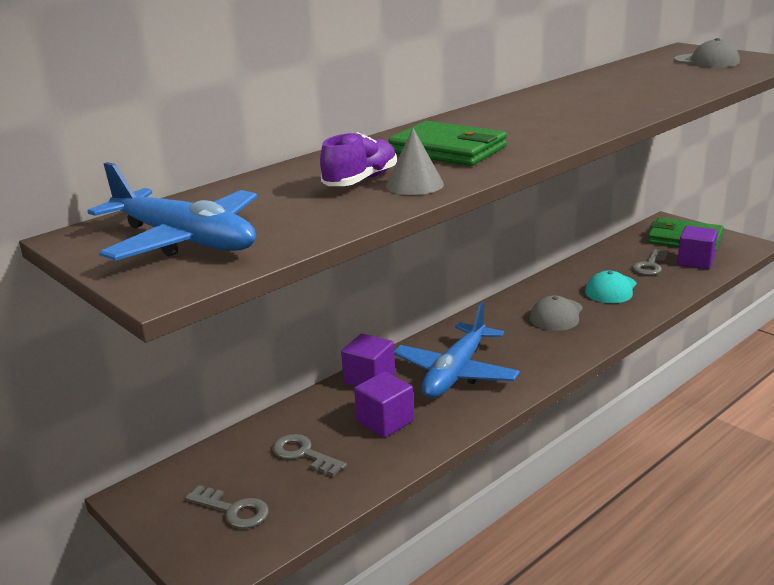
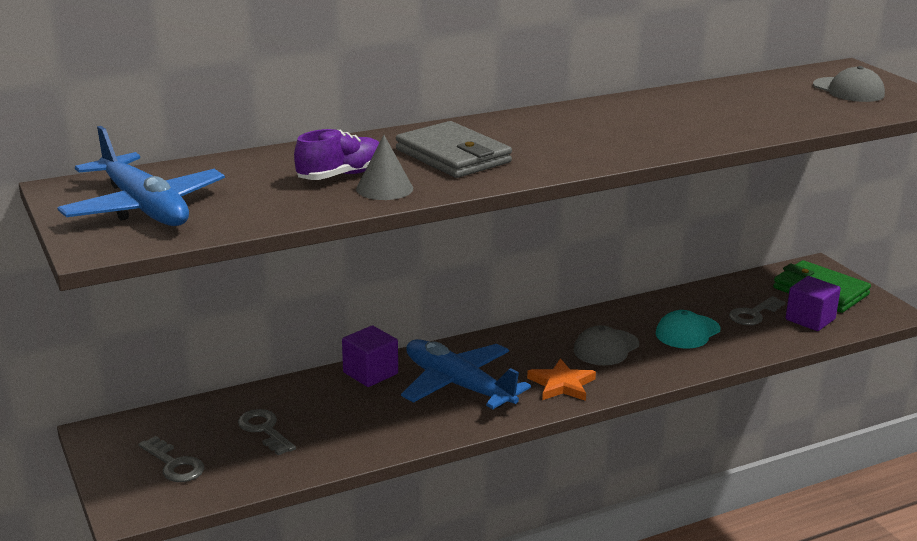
camera: 15 degrees right, 0 degrees up
(385, 421) = (358, 417): purple cube -> none
(448, 150) = (453, 156): green wallet -> grey wallet
(455, 373) = (458, 385): blue plane -> blue plane turned 90 degrees clockwise
(544, 353) = (562, 384): none -> orange star

